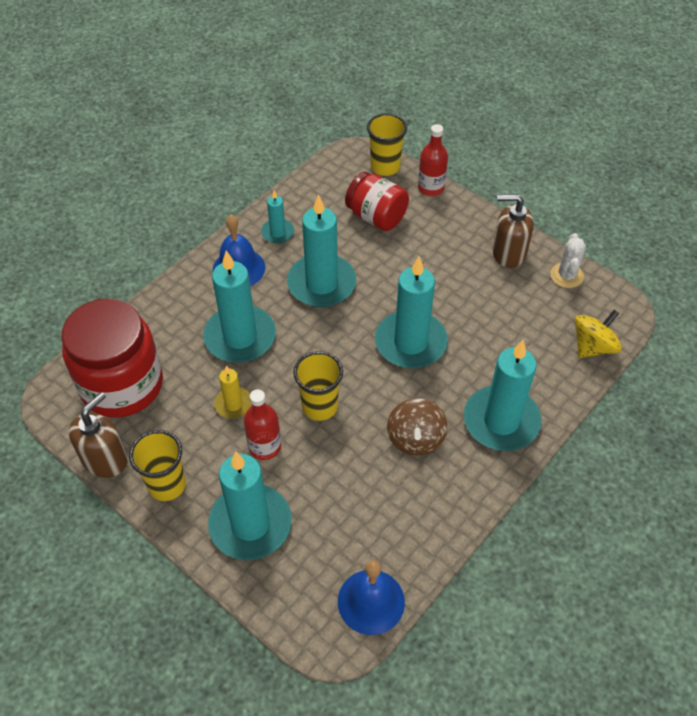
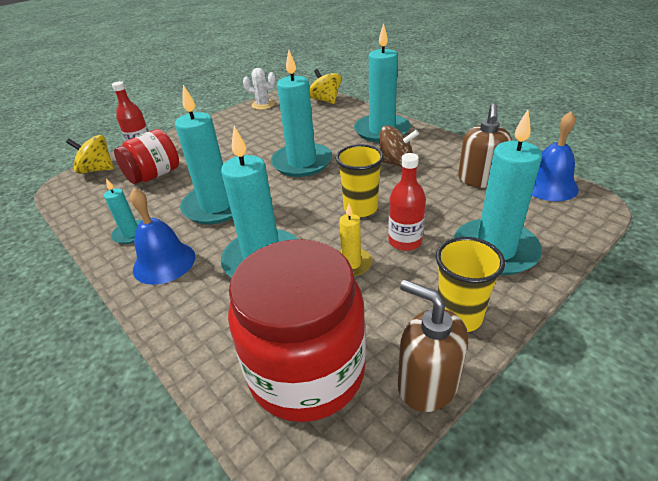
camera: 80 degrees left, 15 degrees down
(385, 167) = (97, 170): yellow cup -> yellow spinning top
(508, 253) = (231, 122): brown soap dispenser -> brown soap dispenser (480, 179)

